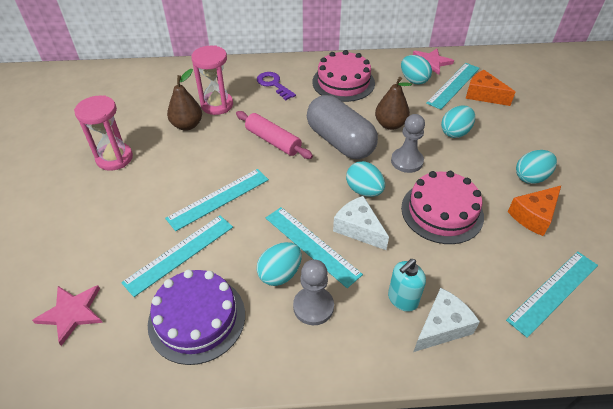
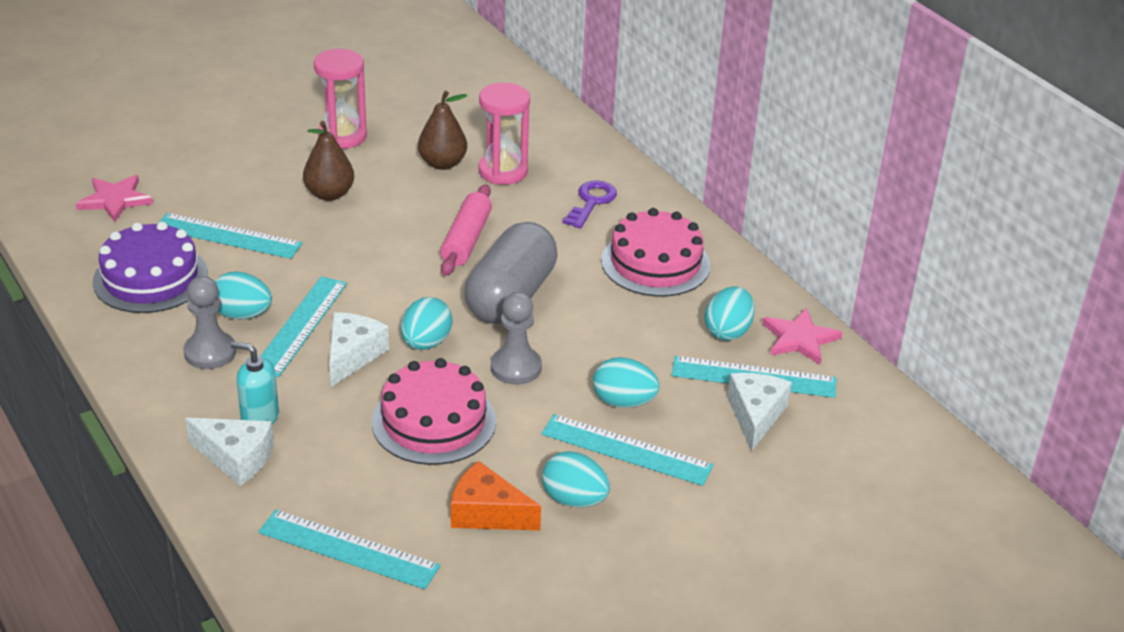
camera: 60 degrees right, 10 degrees down
(218, 198) = (329, 233): turquoise ruler -> turquoise ruler (626, 450)
(390, 124) = (588, 333): brown pear -> brown pear (329, 194)
(483, 95) = (755, 416): orange cheese -> white cheese

